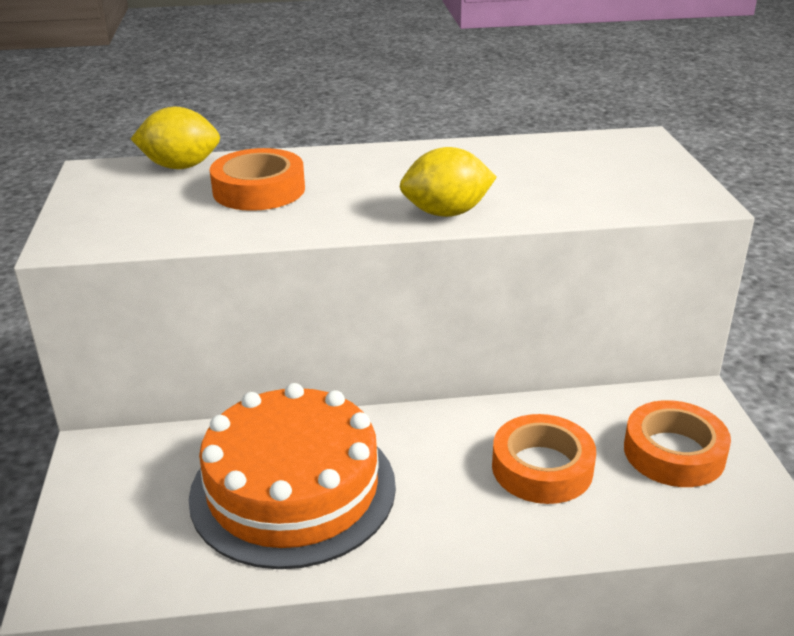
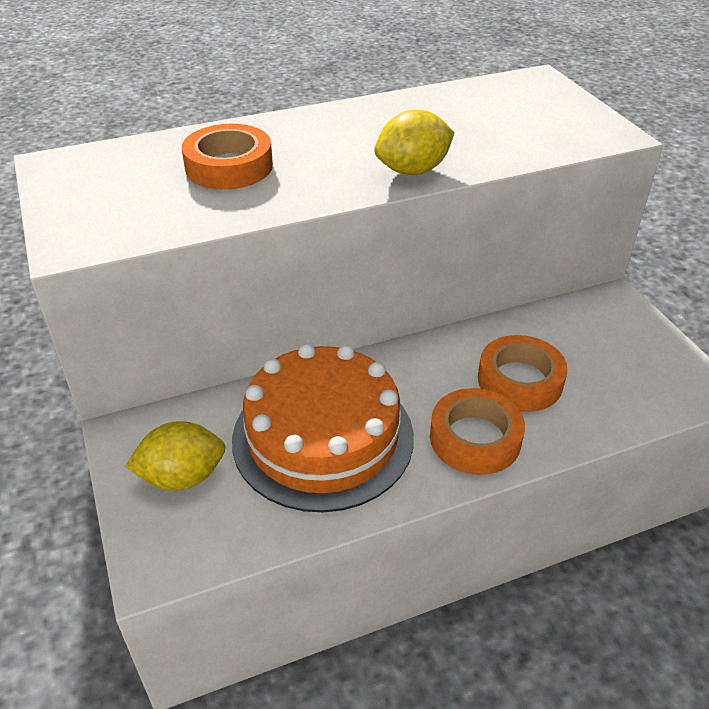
camera: 15 degrees left, 10 degrees up
(181, 166) = (138, 150): yellow lemon -> yellow lemon (182, 477)
(674, 452) = (615, 350): orange tape -> orange tape (475, 438)

